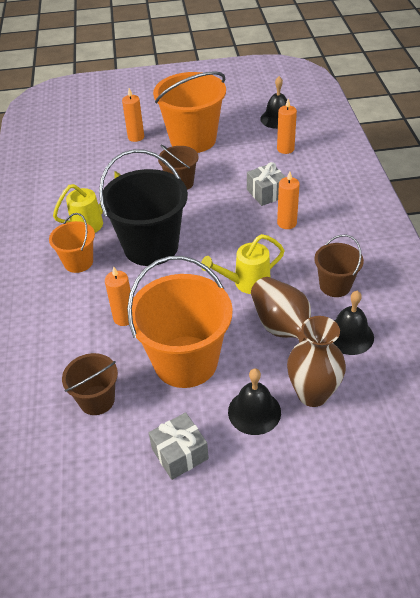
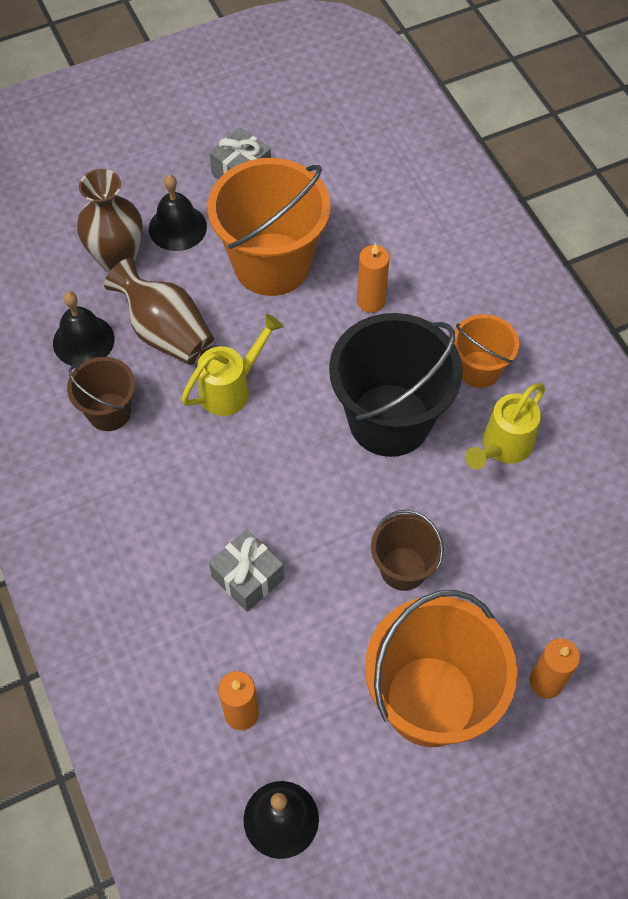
camera: 160 degrees right, 15 degrees up
(97, 400) = (351, 201): brown bucket -> none
(286, 223) = (199, 515): orange candle -> none

